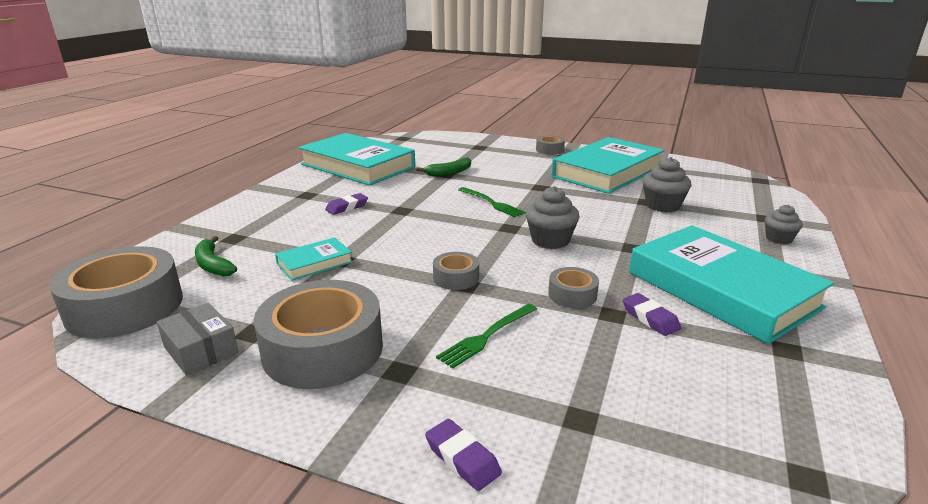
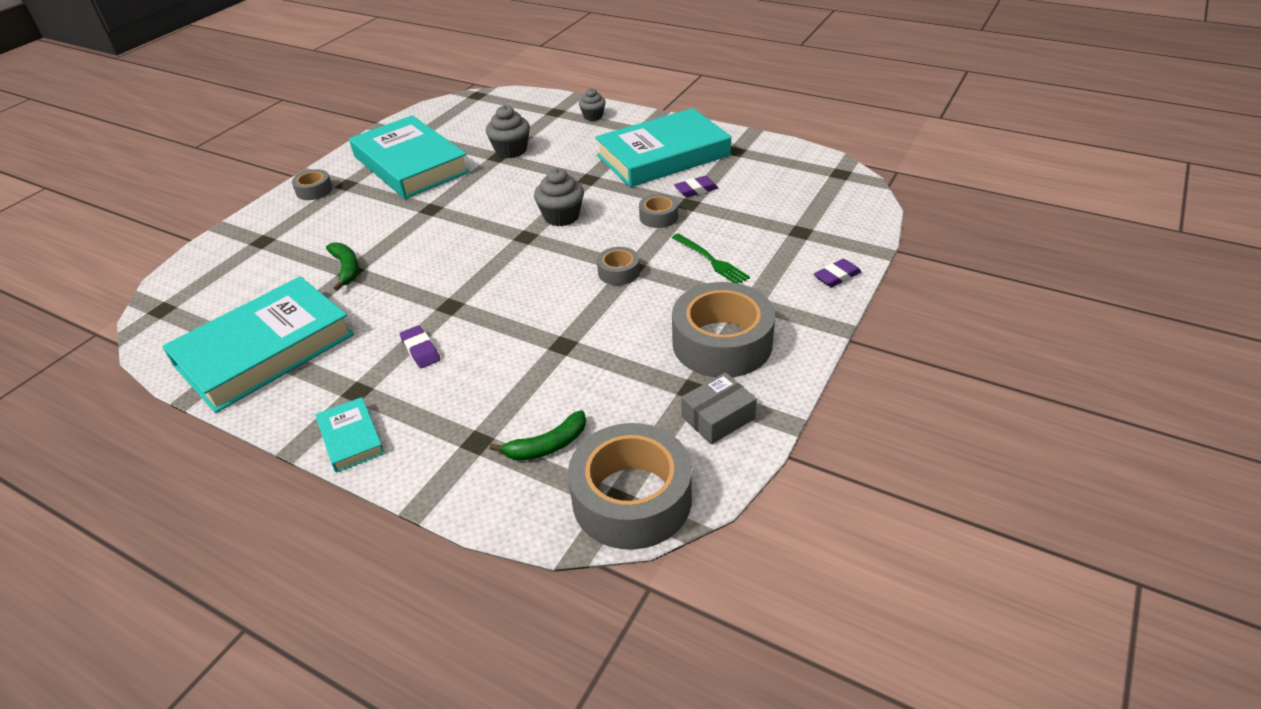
camera: 80 degrees left, 15 degrees up
(314, 263) = (565, 363): turquoise book -> turquoise book (351, 438)
(491, 203) = (459, 243): green fork -> none

